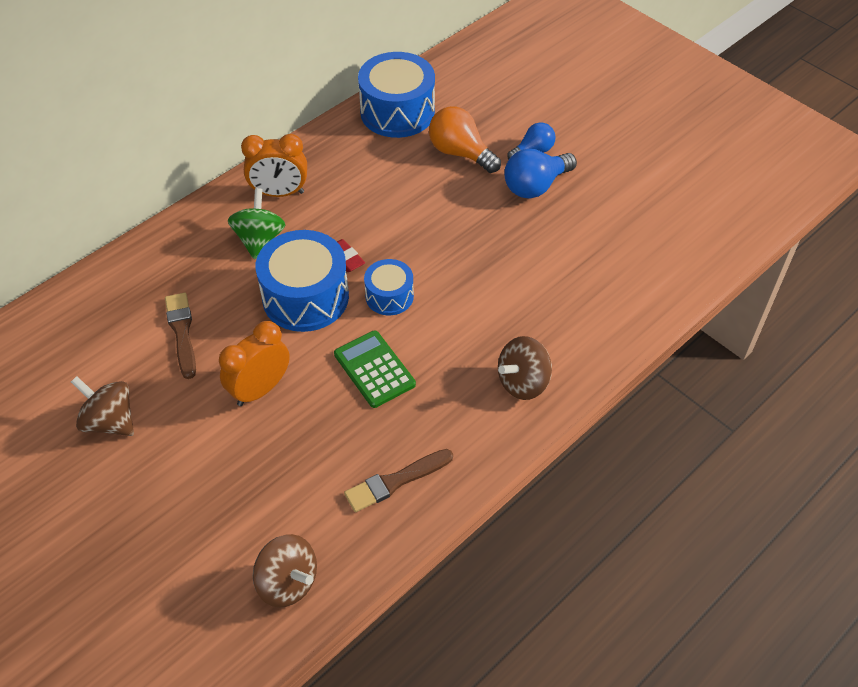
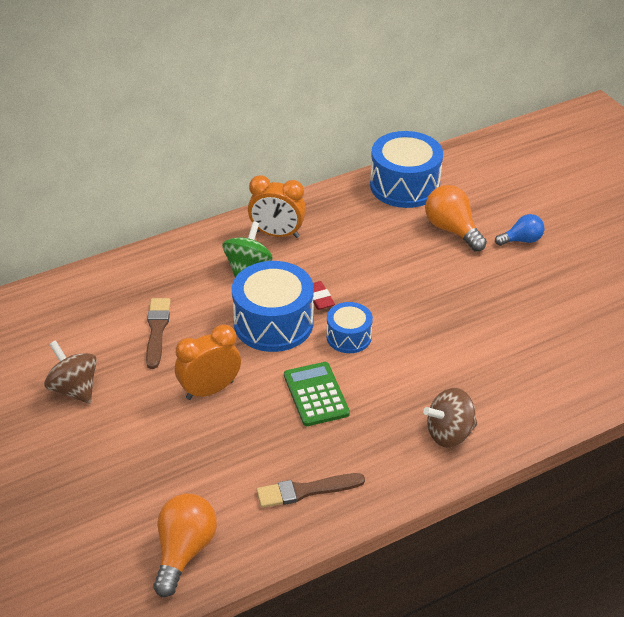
camera: 15 degrees right, 10 degrees down
(288, 582) = (184, 551): brown spinning top -> orange light bulb
(535, 186) = (514, 270): blue light bulb -> none

